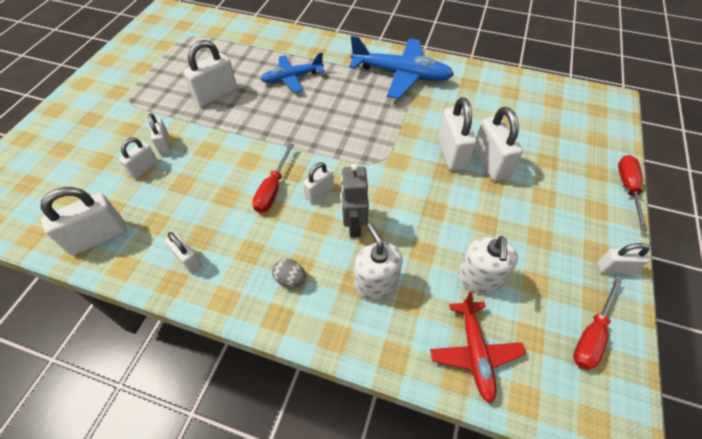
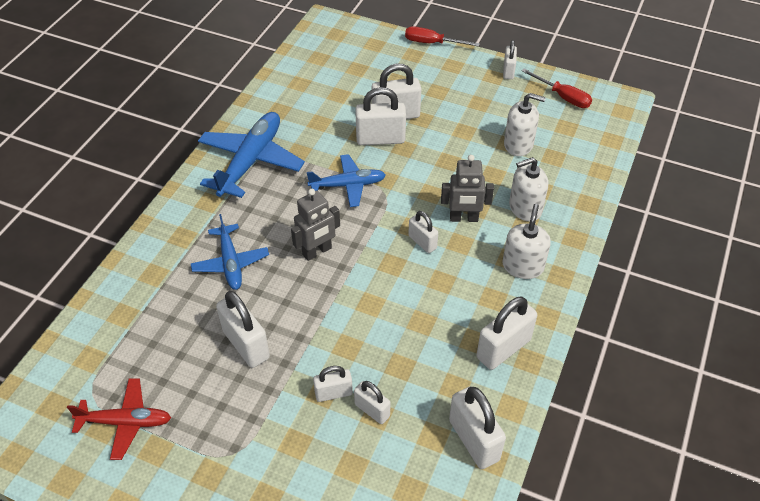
camera: 85 degrees left, 5 degrees down
(188, 260) = (503, 348): white padlock -> white padlock, size x1.68
(273, 189) = (415, 281): red screwdriver -> none
(290, 279) = (523, 266): grey egg -> white soap dispenser
(305, 123) = (317, 251): none -> grey robot
(384, 135) = (348, 185): none -> blue plane
(474, 353) = (581, 158): red plane -> red plane (126, 422)

